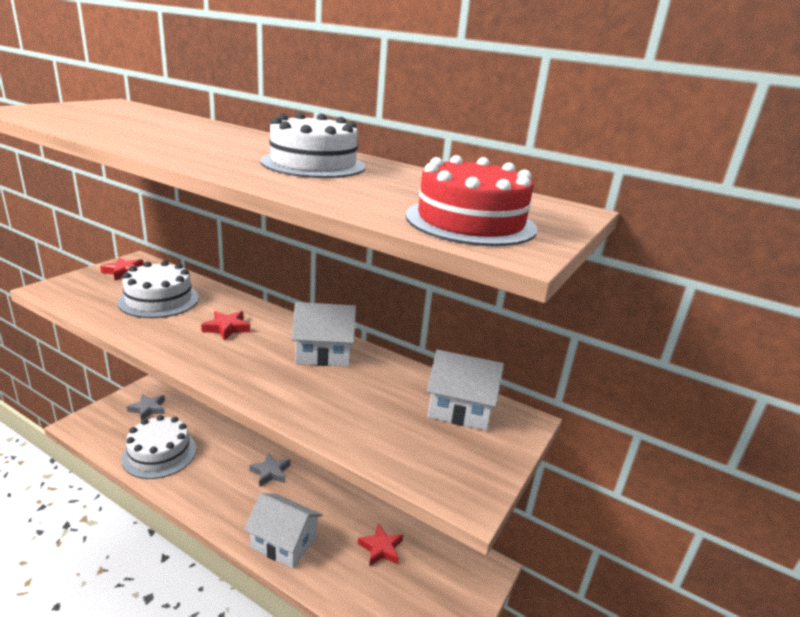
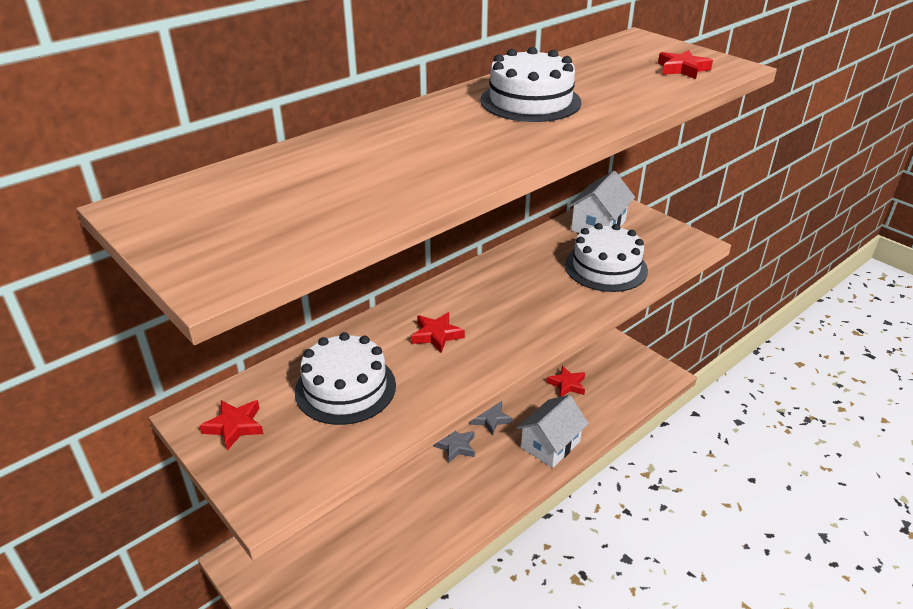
camera: 70 degrees left, 10 degrees up
(148, 409) = (295, 561): grey star -> grey star (490, 419)
(159, 453) = (394, 544): white cake -> white cake (606, 267)
(324, 353) = (503, 278): white house -> none
(470, 222) = (682, 69): red cake -> red star

